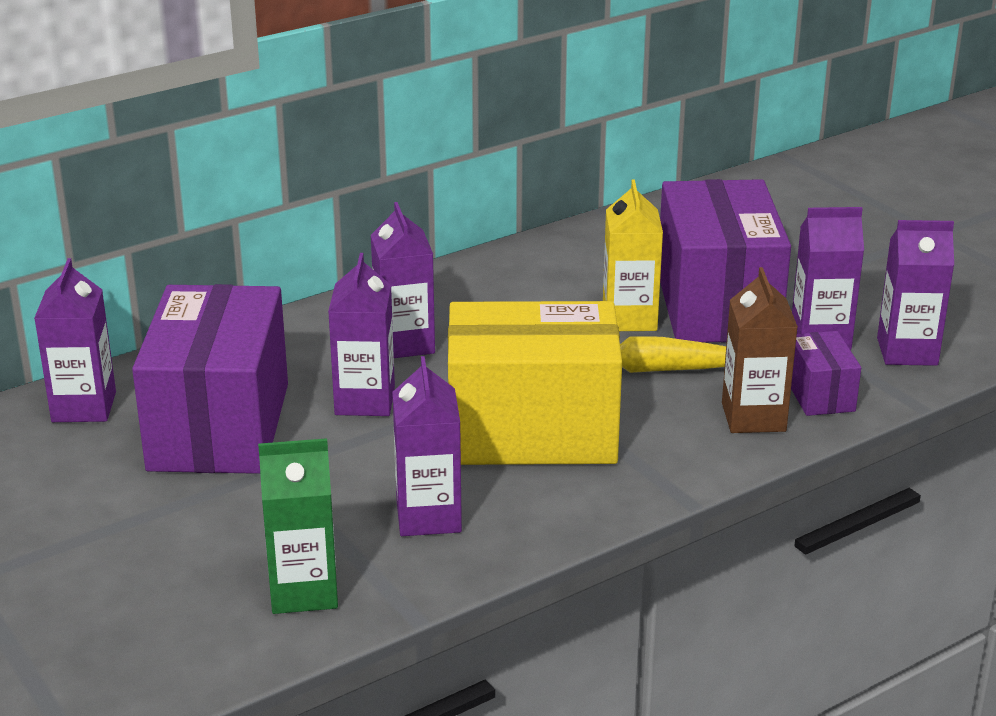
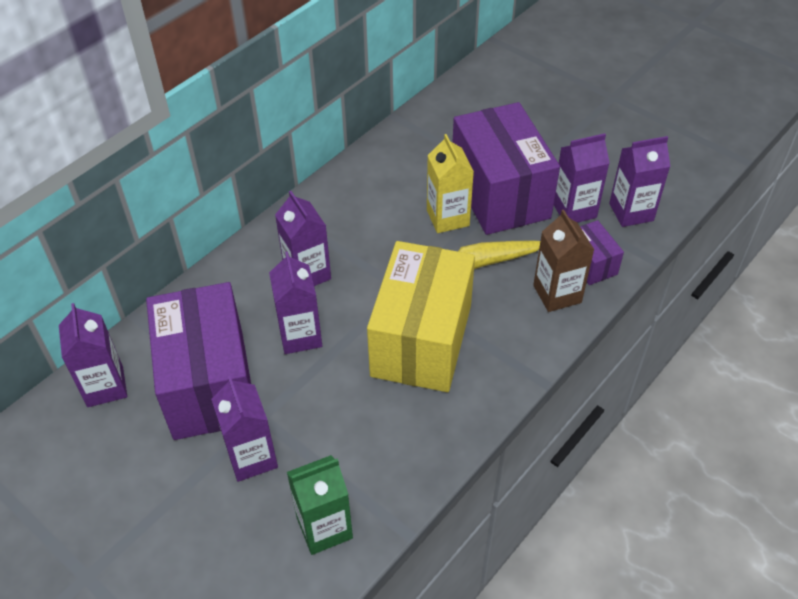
camera: 15 degrees left, 20 degrees up
(428, 516) = (382, 436): purple carton -> purple carton (252, 457)
(532, 432) = (421, 340): yellow box -> yellow box turned 60 degrees counterclockwise

